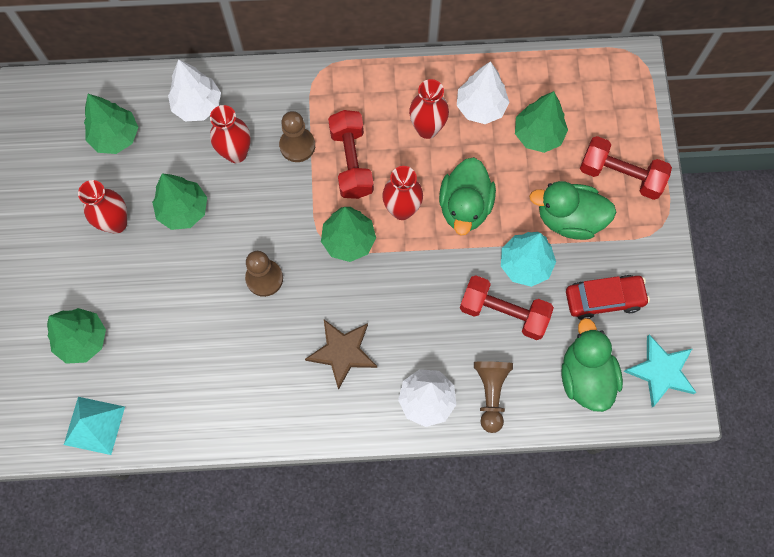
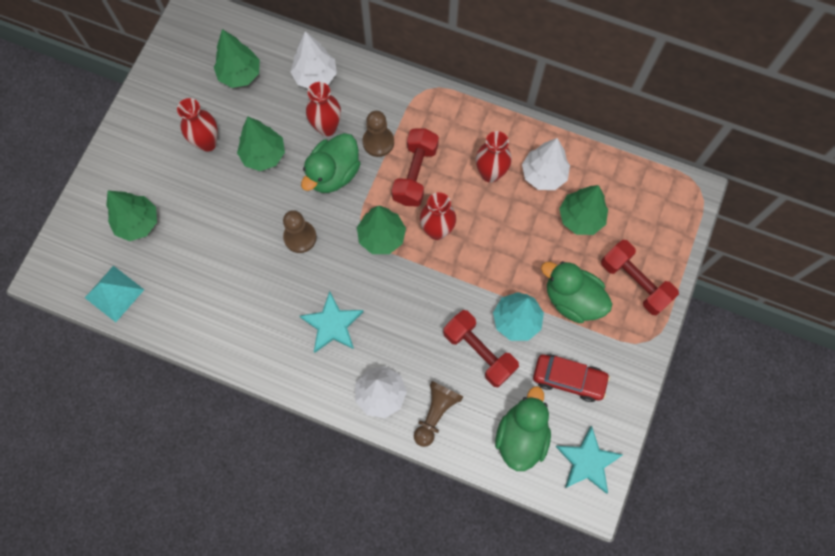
camera: 25 degrees right, 0 degrees up
(342, 352) = (332, 324): brown star -> turquoise star
(465, 206) = (490, 251): green duck -> green duck (333, 174)

